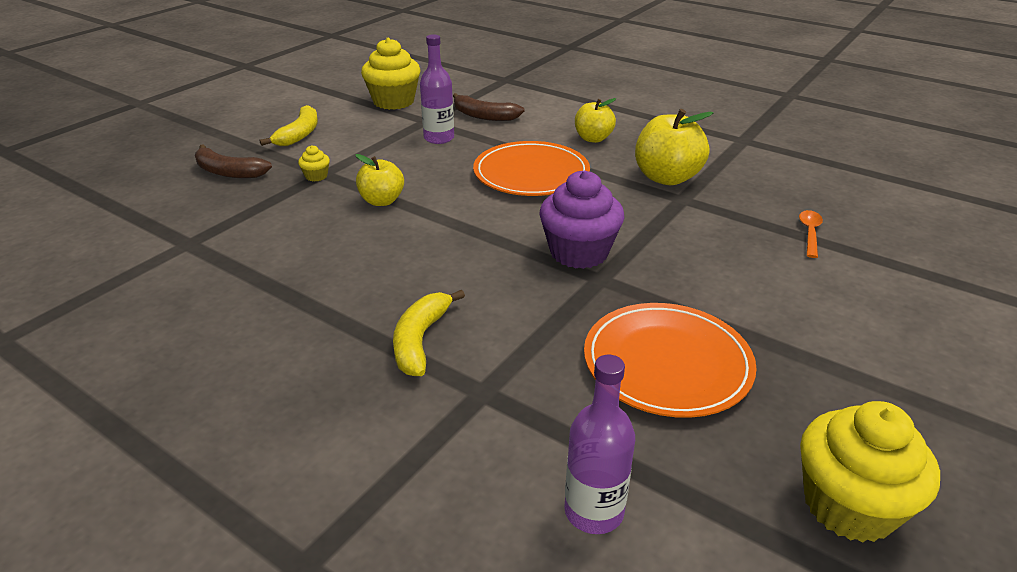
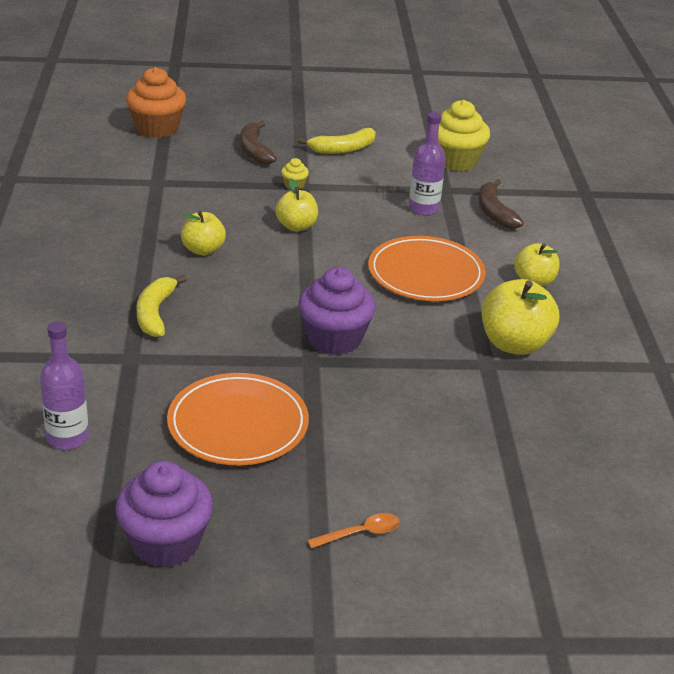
camera: 50 degrees right, 0 degrees up
(94, 205) = (157, 128): none -> orange cupcake
(348, 264) = (203, 250): none -> yellow apple
(420, 340) = (155, 313): yellow banana -> yellow banana turned 60 degrees counterclockwise
(809, 233) = (516, 451): orange spoon -> orange spoon (360, 533)
(849, 505) = (165, 543): yellow cupcake -> purple cupcake

